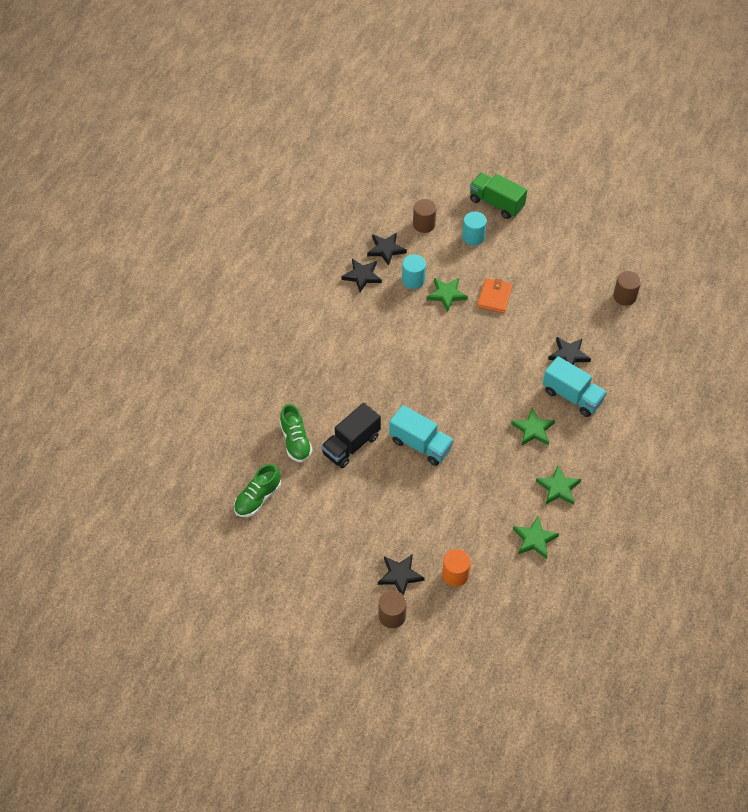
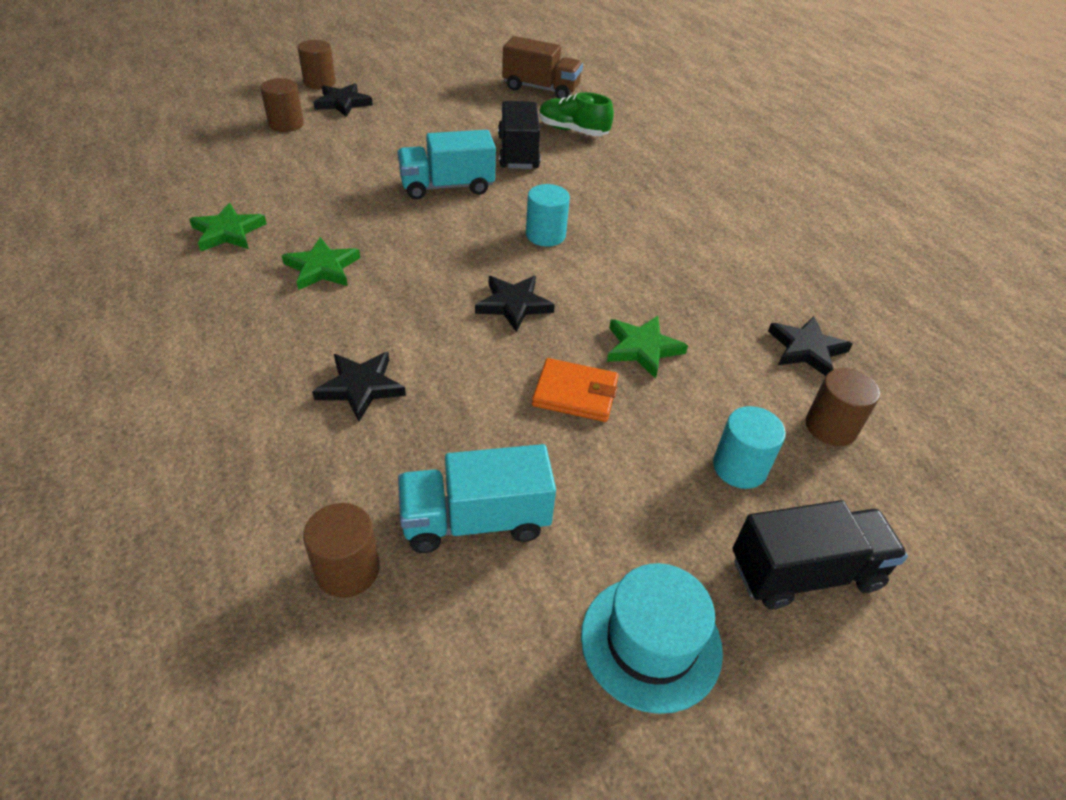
camera: 130 degrees right, 10 degrees down
(258, 498) = (541, 89): green shoe -> brown truck
(362, 276) = (771, 297): black star -> black star (513, 305)
(413, 280) = (710, 336): turquoise cylinder -> turquoise cylinder (545, 235)
(455, 574) = (286, 124): orange cylinder -> brown cylinder
(494, 297) = (575, 393): orange wallet -> orange wallet turned 45 degrees counterclockwise
(496, 203) = (805, 572): green truck -> black truck
(534, 539) = (218, 180): green star -> none
(559, 222) = (651, 642): none -> turquoise hat
(572, 396) = (300, 335): turquoise truck -> turquoise truck (475, 520)

